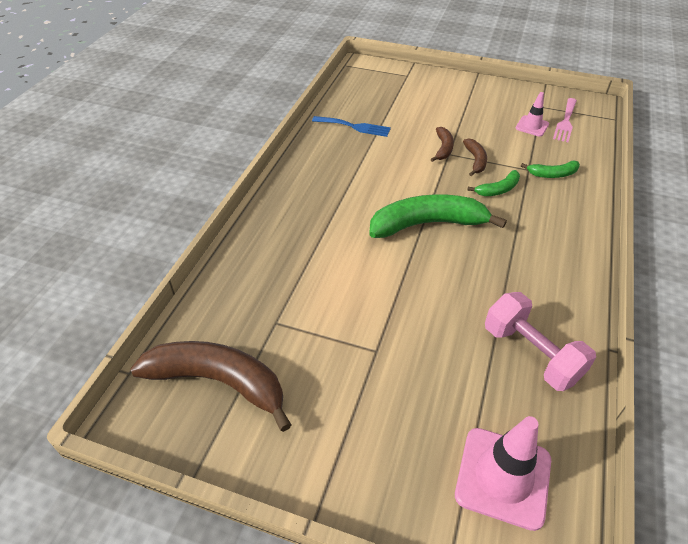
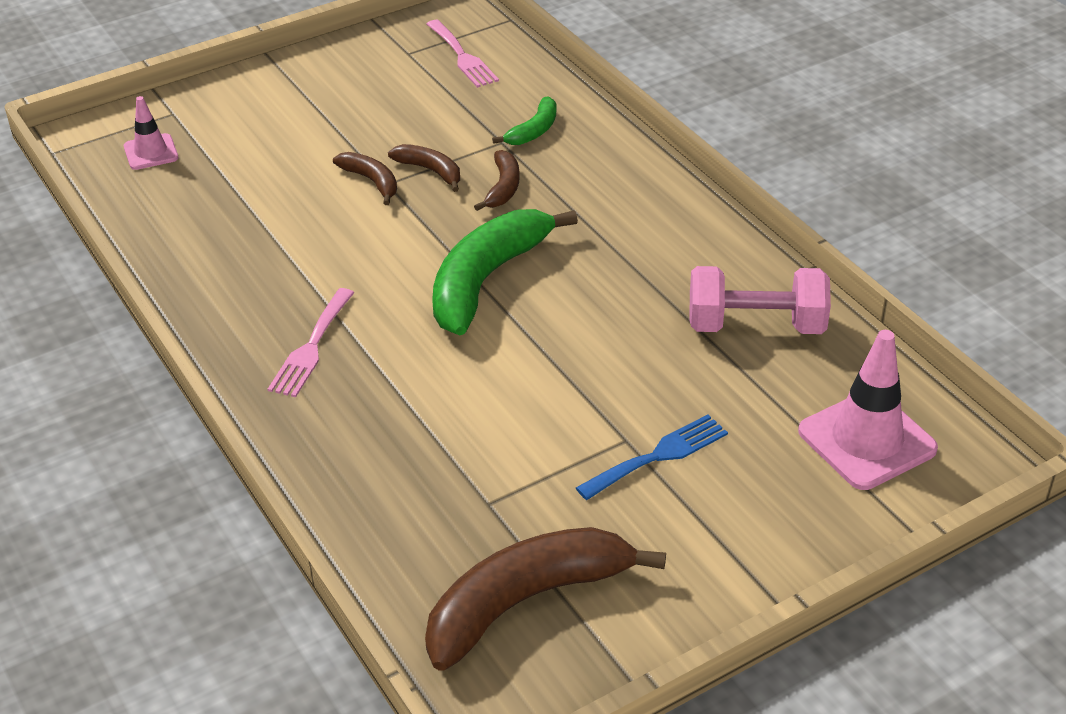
camera: 50 degrees left, 5 degrees down
(316, 197) = (311, 347): none -> pink fork
(354, 127) = (214, 229): blue fork -> blue fork (658, 456)
(498, 189) = (503, 188): green banana -> brown banana
(532, 126) = (433, 86): pink traffic cone -> pink traffic cone (151, 152)

